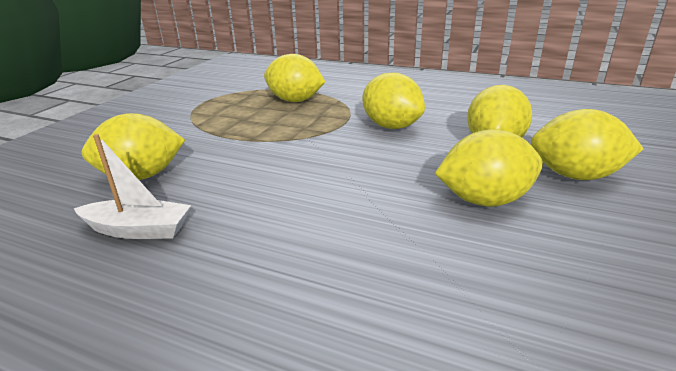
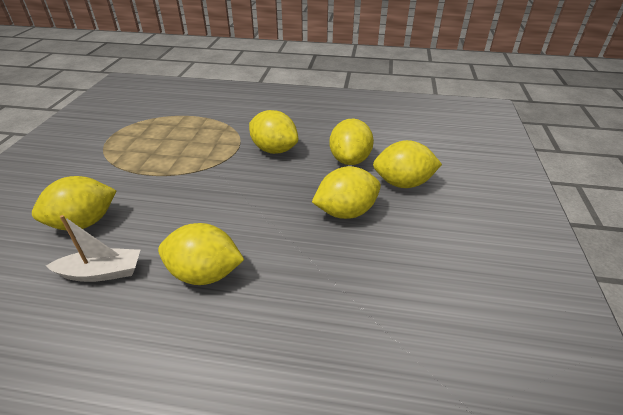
camera: 15 degrees left, 10 degrees up
(295, 101) = (191, 128): yellow lemon -> yellow lemon (205, 274)

